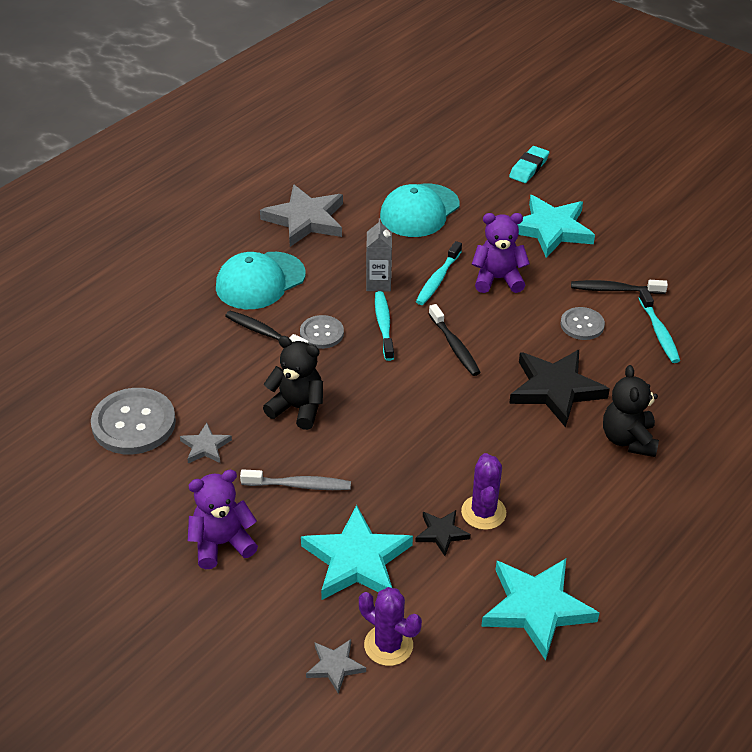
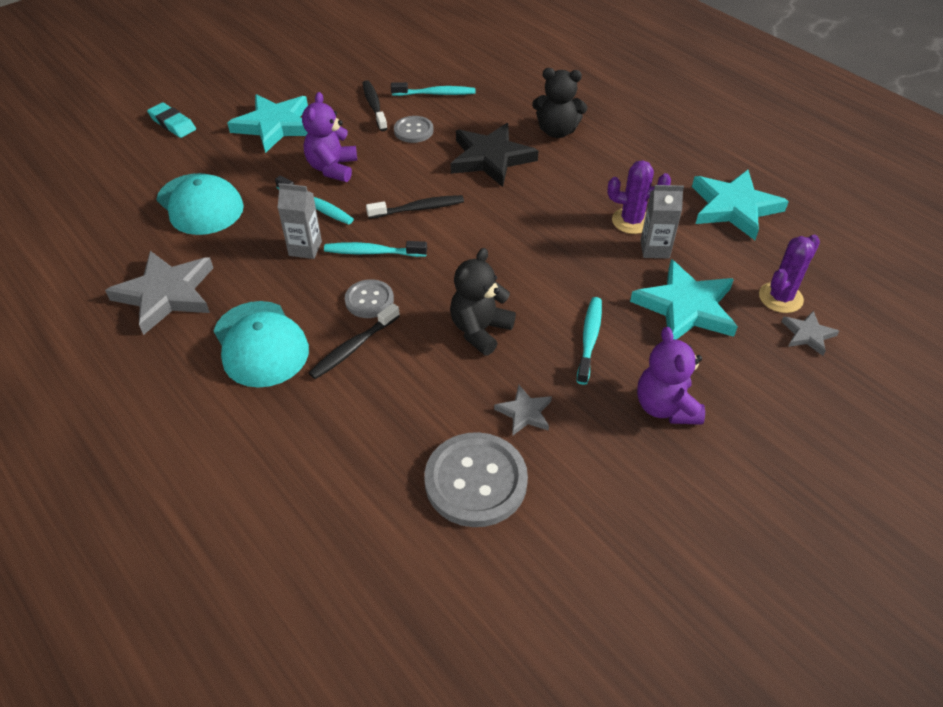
camera: 80 degrees left, 5 degrees up
(299, 485) = (589, 339): grey toothbrush -> turquoise toothbrush
(441, 533) = (654, 249): black star -> grey carton
(614, 289) = (374, 106): black toothbrush -> black toothbrush turned 150 degrees clockwise

